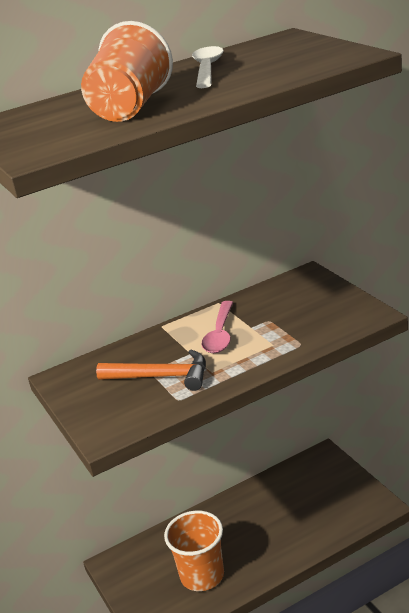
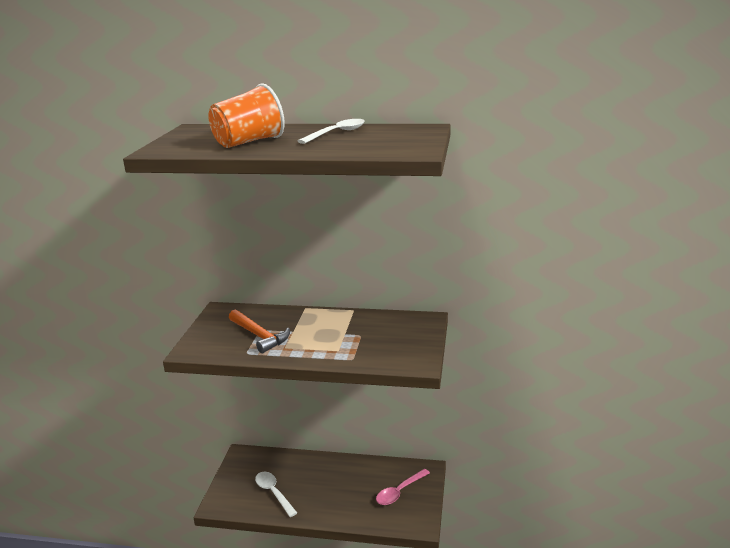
camera: 35 degrees right, 5 degrees down
(202, 575) = (274, 493): orange cup -> white spoon
(220, 334) = (323, 329): pink spoon -> pink spoon (400, 491)

